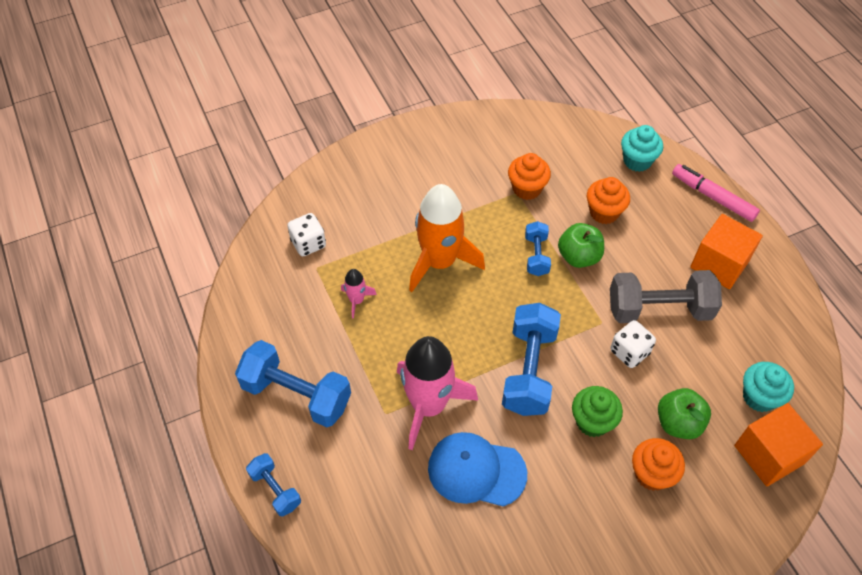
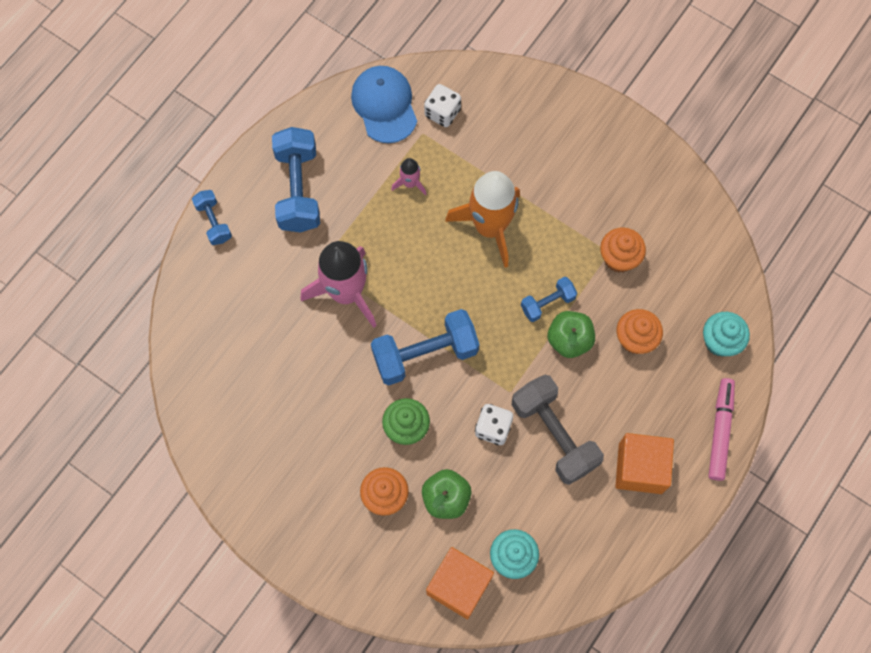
camera: 60 degrees right, 15 degrees up
(275, 489) = (214, 222): blue dumbbell -> blue dumbbell turned 45 degrees counterclockwise
(476, 470) = (310, 358): blue cap -> blue cap (384, 105)

